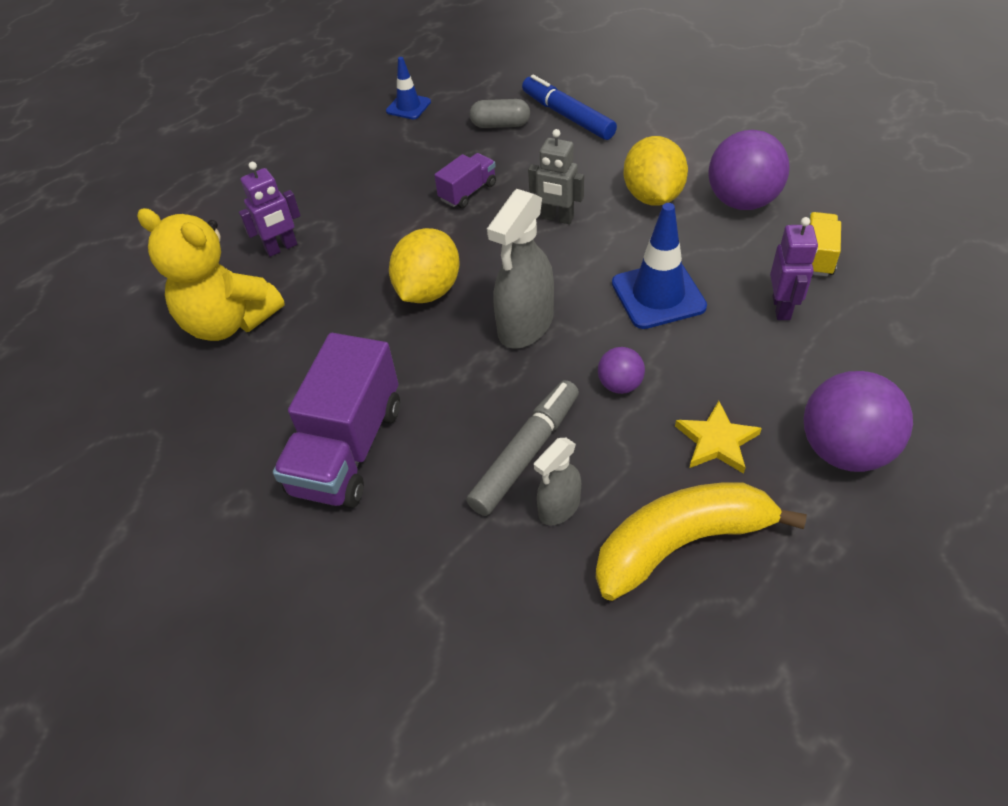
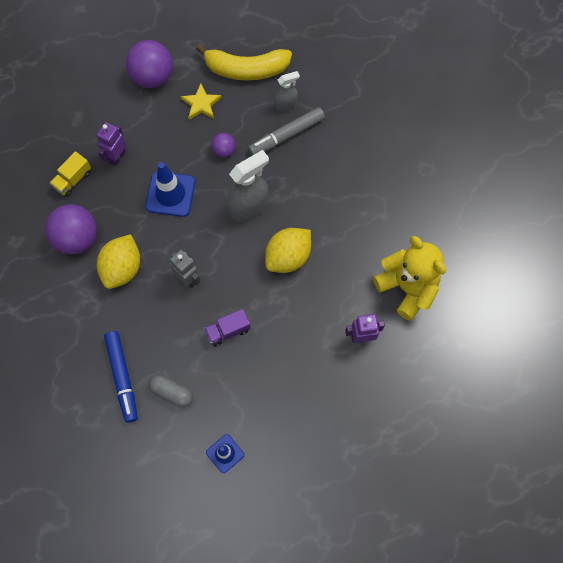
camera: 160 degrees left, 20 degrees up
(348, 449) = (366, 174): purple truck -> none

